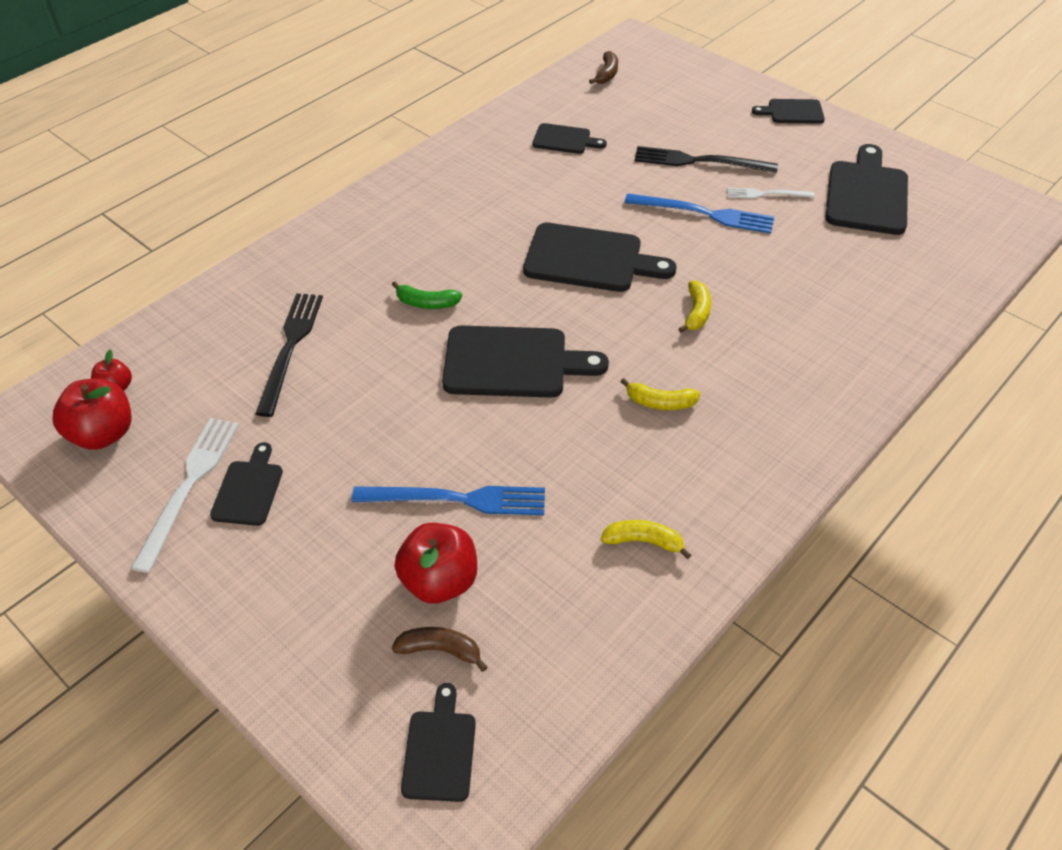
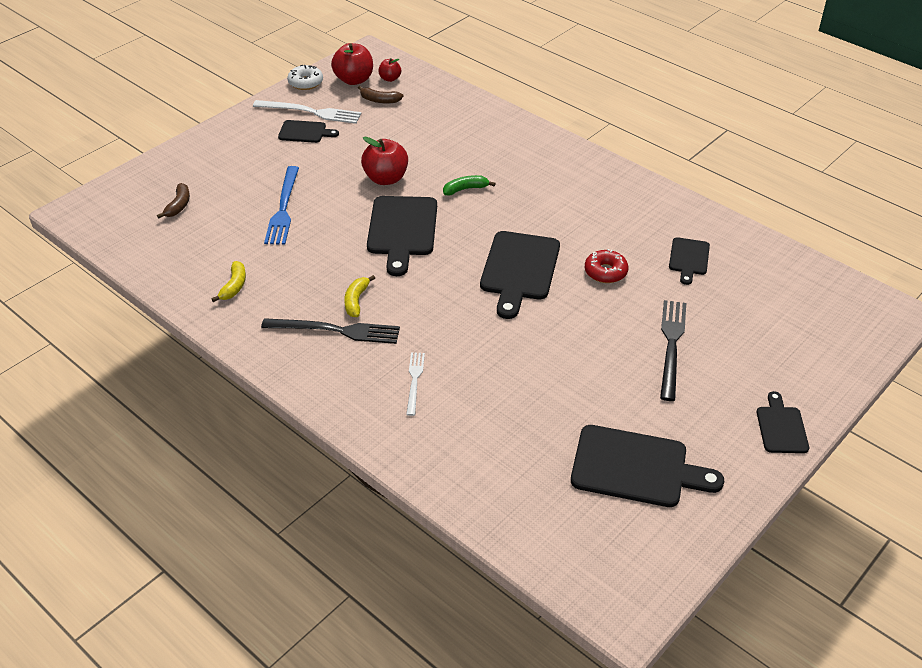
camera: 90 degrees right, 5 degrees down
(89, 501) = (305, 83): none -> white donut
(290, 348) = (421, 136): black fork -> black fork (336, 330)
(427, 303) = (465, 189): green banana -> green banana turned 60 degrees clockwise
(439, 581) = (224, 203): red apple -> red apple (386, 179)
(440, 750) = (120, 207): black cutting board -> none
(589, 196) = (605, 272): none -> red donut
(606, 74) = (813, 289): brown banana -> brown banana (380, 100)
(696, 312) = (454, 327): yellow banana -> none
(704, 214) = (588, 342): blue fork -> none
(766, 194) = (625, 388): white fork -> white fork (414, 381)

